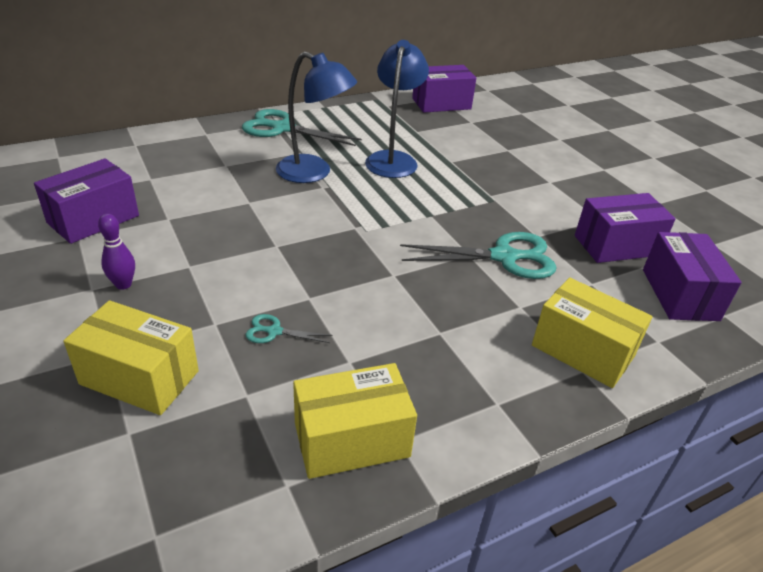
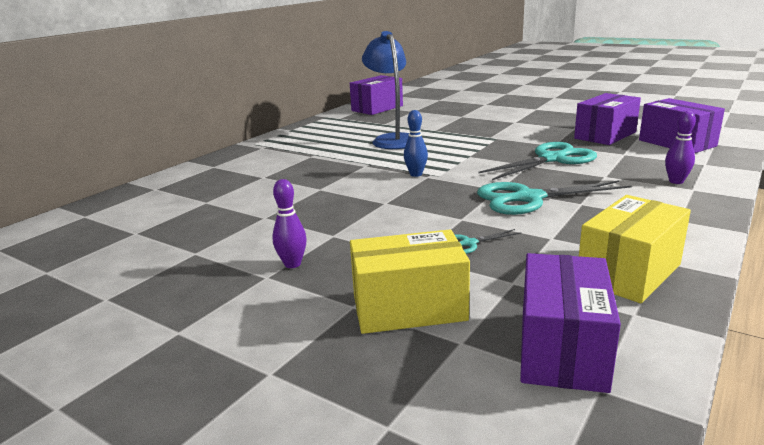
camera: 25 degrees left, 15 degrees down
(93, 219) = (191, 239): purple box -> purple box (562, 349)
(282, 128) = (276, 147): turquoise scissors -> turquoise scissors (528, 198)
(314, 173) = (344, 161): blue lamp -> none
(349, 220) = (416, 174): none -> blue bowling pin
(582, 351) = (676, 181): yellow box -> purple bowling pin

